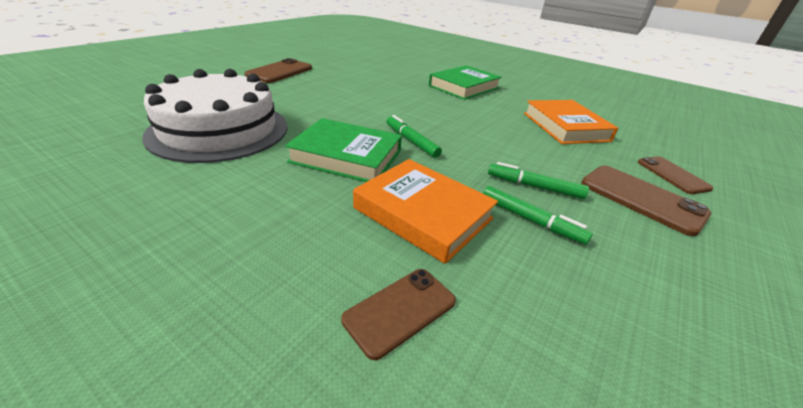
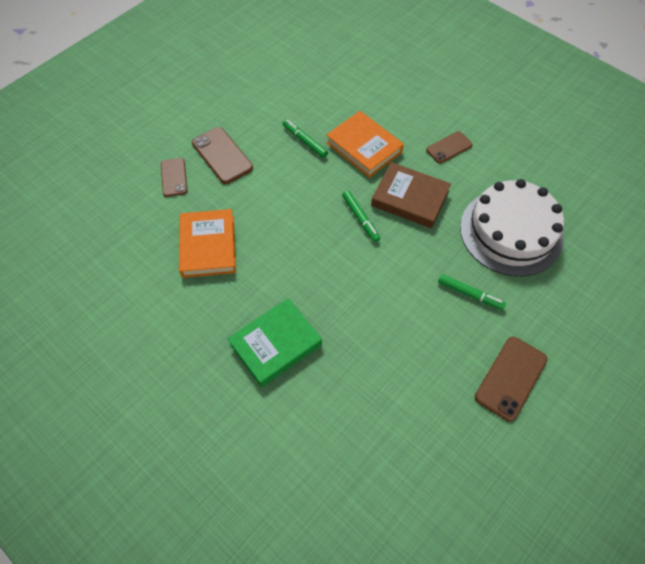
camera: 170 degrees left, 25 degrees up
(346, 156) = (410, 198): green book -> brown book
(400, 310) = (381, 102): brown phone -> brown phone (449, 147)
(534, 186) = (287, 167): green marker -> green marker (470, 294)

